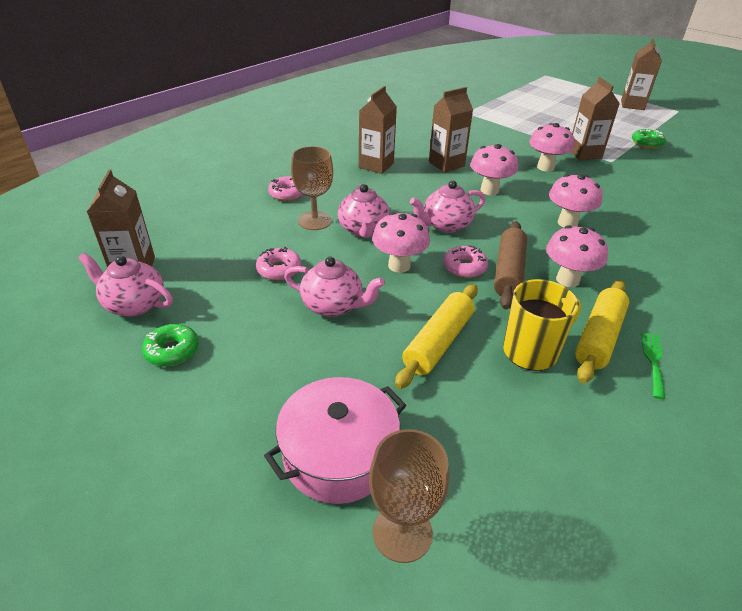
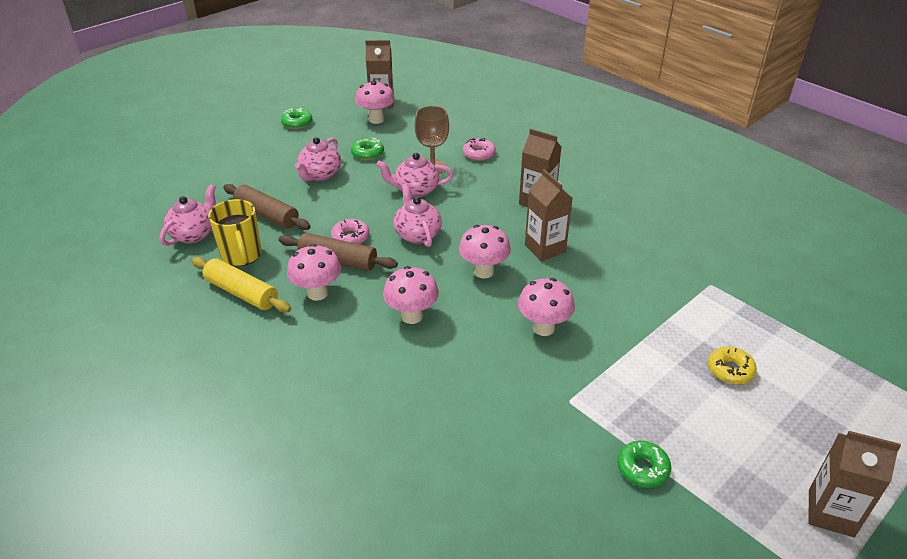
camera: 95 degrees right, 0 degrees up
(134, 304) = (343, 107): pink teapot -> pink teapot (194, 234)
(279, 269) = (367, 153): pink donut -> green donut
(339, 454) = (197, 175): pink pot -> none
(399, 266) = (360, 204): pink mushroom -> pink mushroom (376, 119)
(402, 532) = (143, 191): brown goblet -> none
(438, 342) = (267, 215): yellow rolling pin -> brown rolling pin
(547, 115) = (730, 370): none -> yellow donut
(584, 154) = (590, 377): brown carton -> none
(653, 361) = (205, 315): green fork -> none

